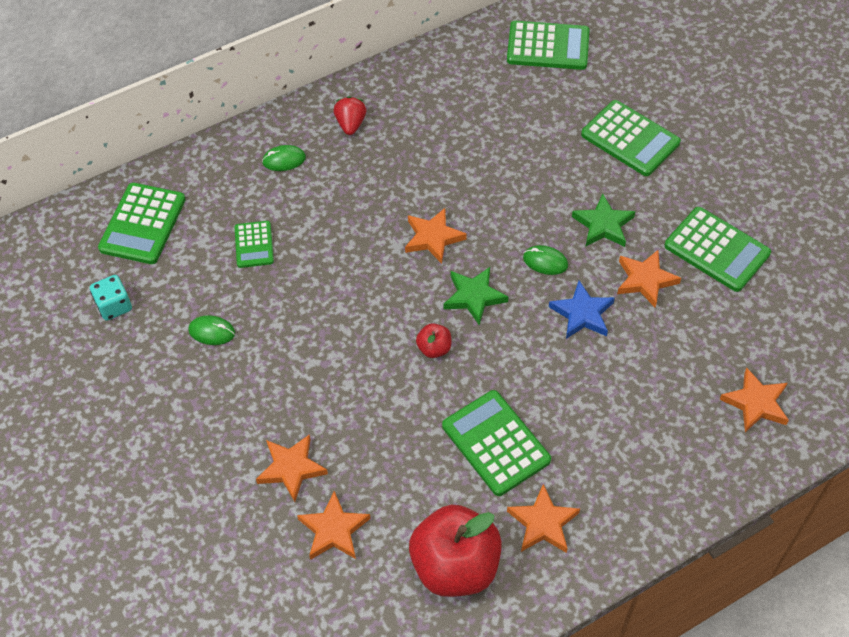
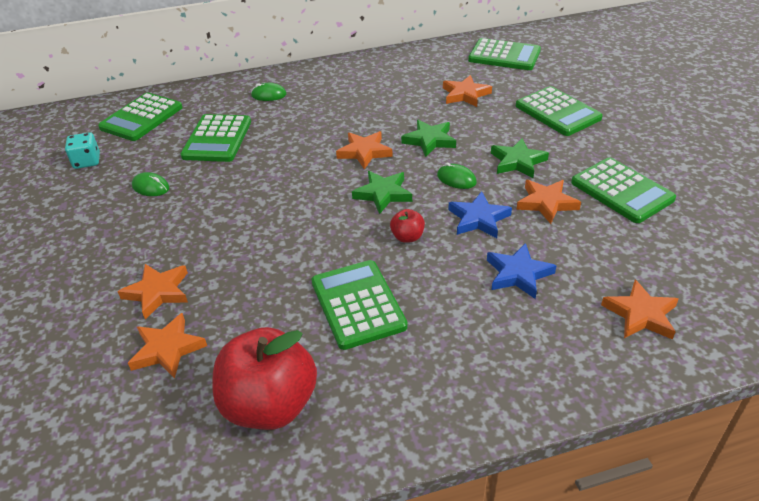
camera: 15 degrees right, 15 degrees down
(254, 245) = (217, 139): green calculator -> green calculator, size x1.70
(350, 124) = (330, 81): red strawberry -> none
(434, 348) = (331, 224): red apple -> red apple (407, 237)
(500, 207) = (429, 140): none -> green star
(543, 523) = (379, 382): orange star -> orange star (465, 94)
(637, 377) = (518, 274): none -> blue star

